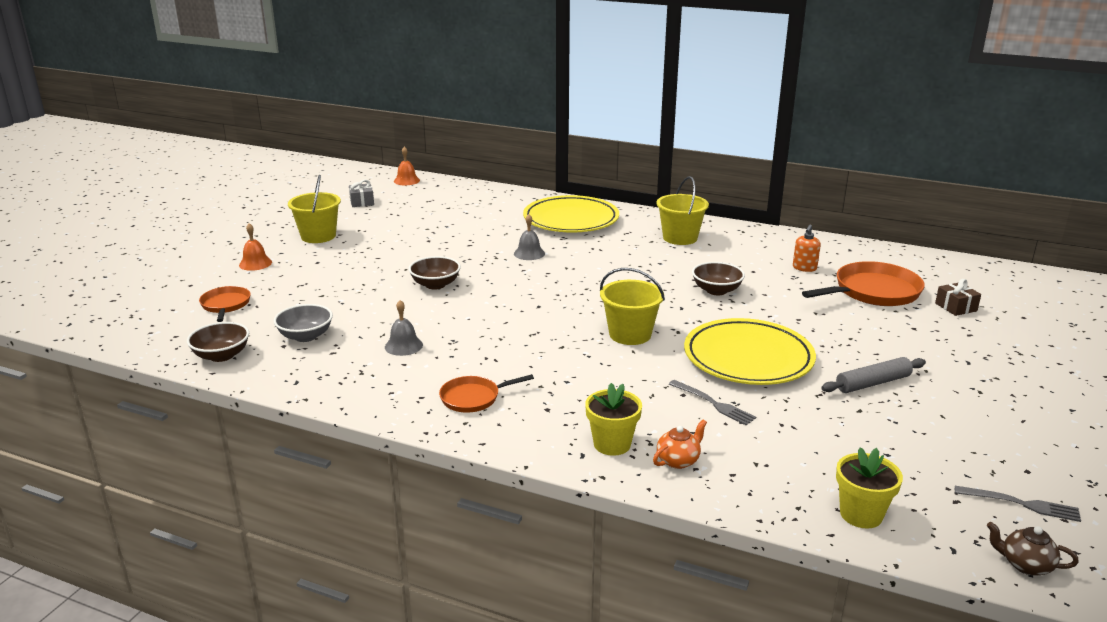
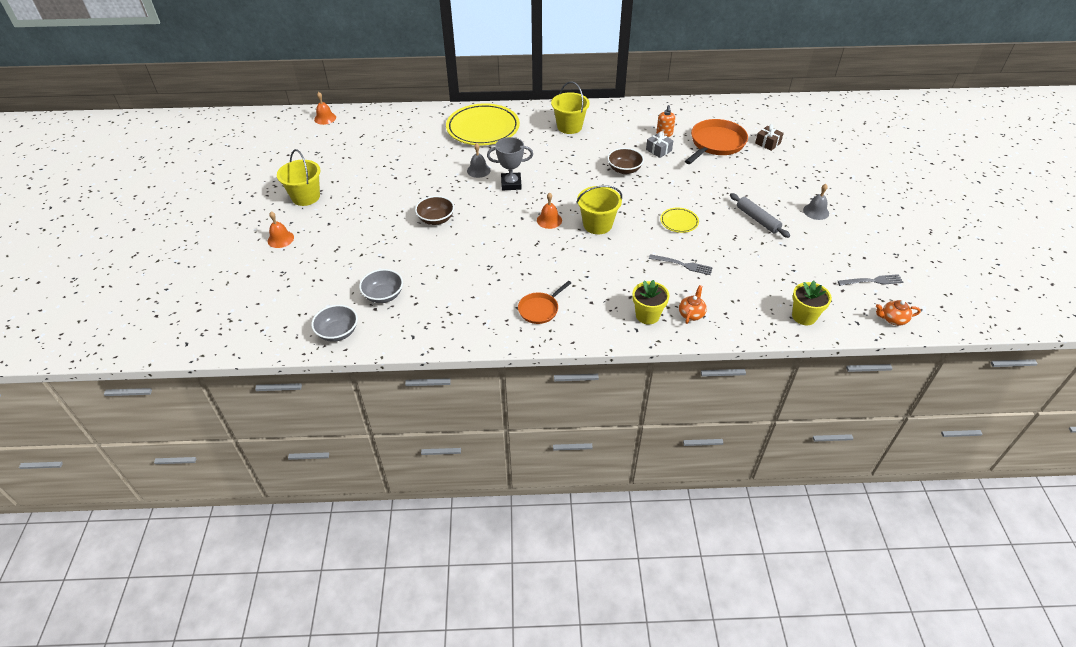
camera: 25 degrees left, 20 degrees up
(221, 355) = (338, 332): brown bowl -> grey bowl
(225, 305) = (296, 286): orange pan -> none
(362, 202) = (309, 151): grey gift -> grey gift (658, 150)
(403, 346) = (459, 281): grey bell -> grey bell (816, 211)
(556, 273) = (511, 184): none -> grey trophy
(571, 316) = (549, 220): none -> orange bell
(748, 358) = (679, 222): yellow plate -> yellow plate, size x0.45
(873, 383) = (757, 219): grey rolling pin -> grey rolling pin turned 75 degrees counterclockwise
(1025, 565) = (892, 319): brown teapot -> orange teapot

